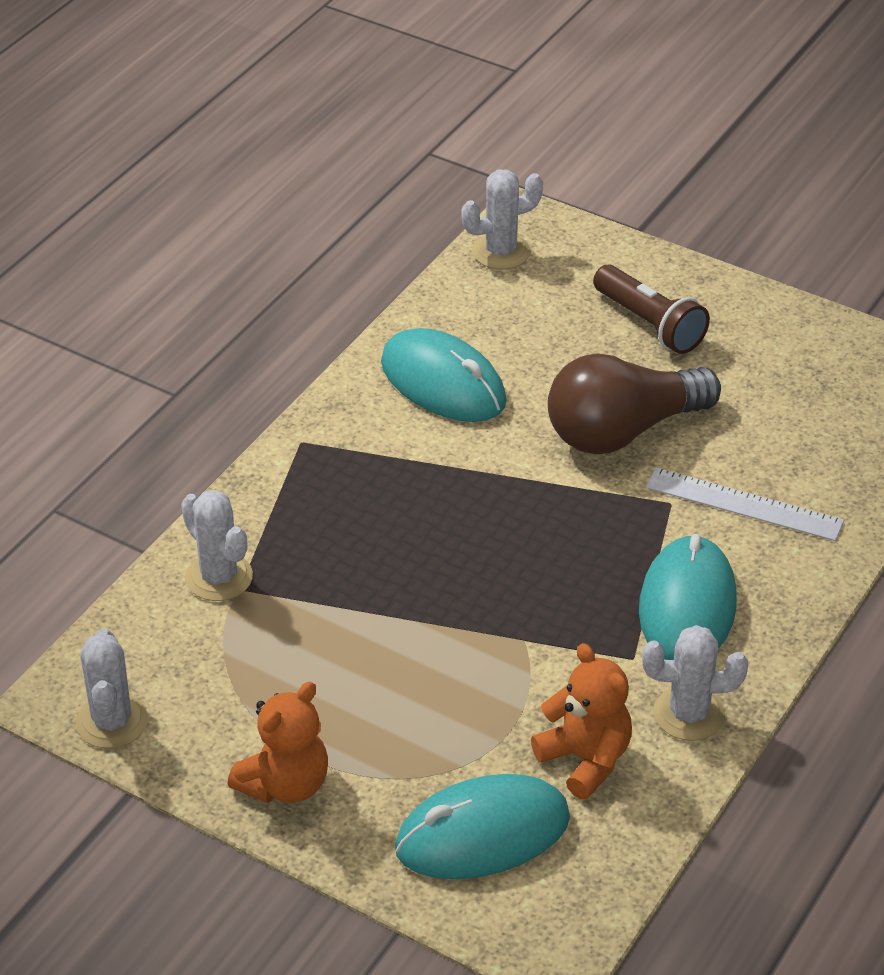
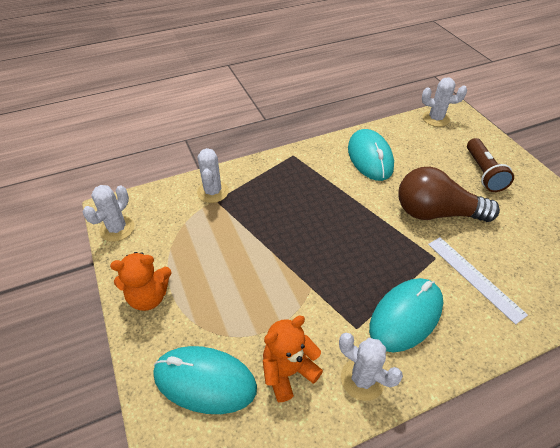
camera: 35 degrees right, 5 degrees up
(585, 760) = (288, 371): orange teddy bear -> orange teddy bear turned 120 degrees counterclockwise

